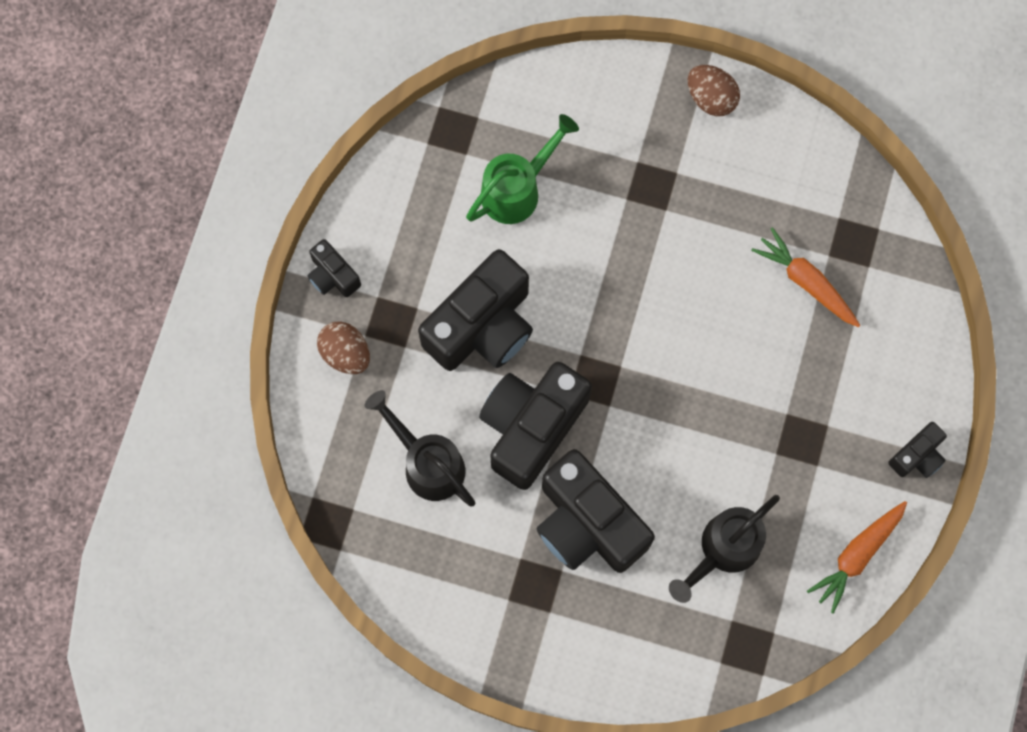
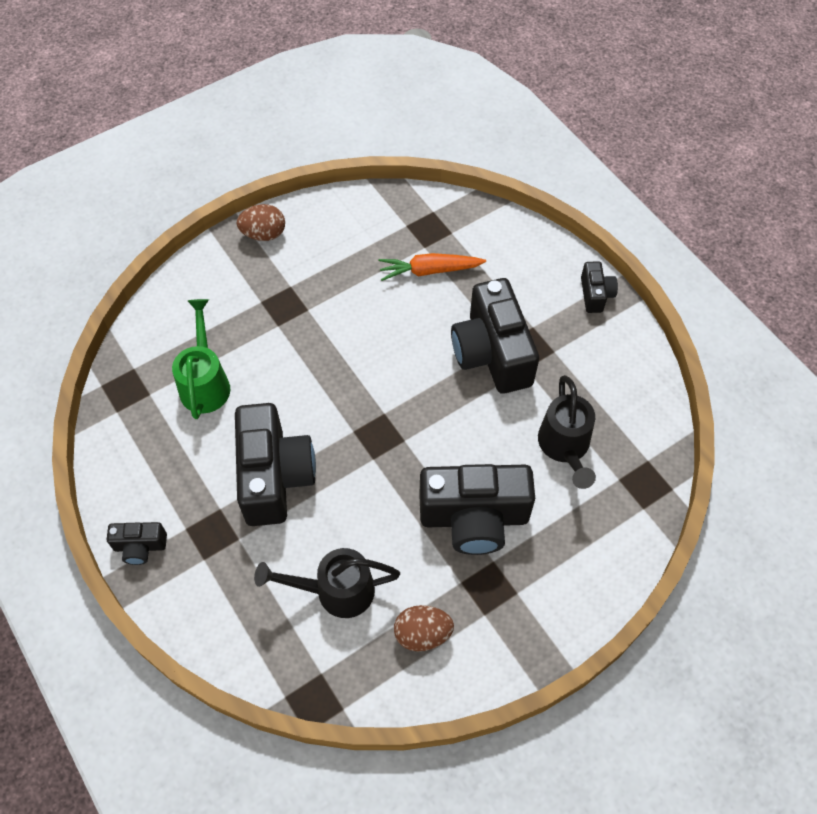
camera: 50 degrees left, 15 degrees down
(346, 353) = (203, 583): brown egg -> brown egg (422, 634)
(531, 427) = (373, 500): black camera -> black camera (492, 353)
(857, 556) = (634, 373): orange carrot -> none

